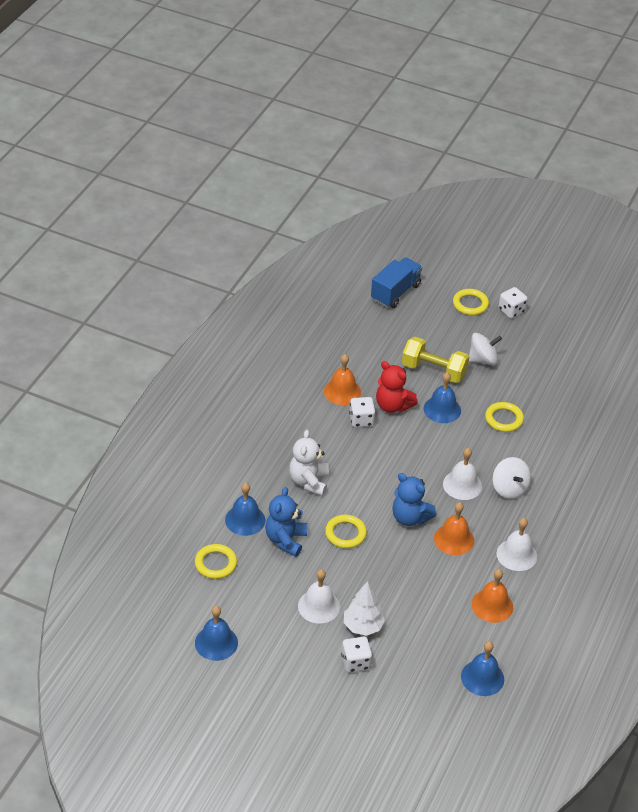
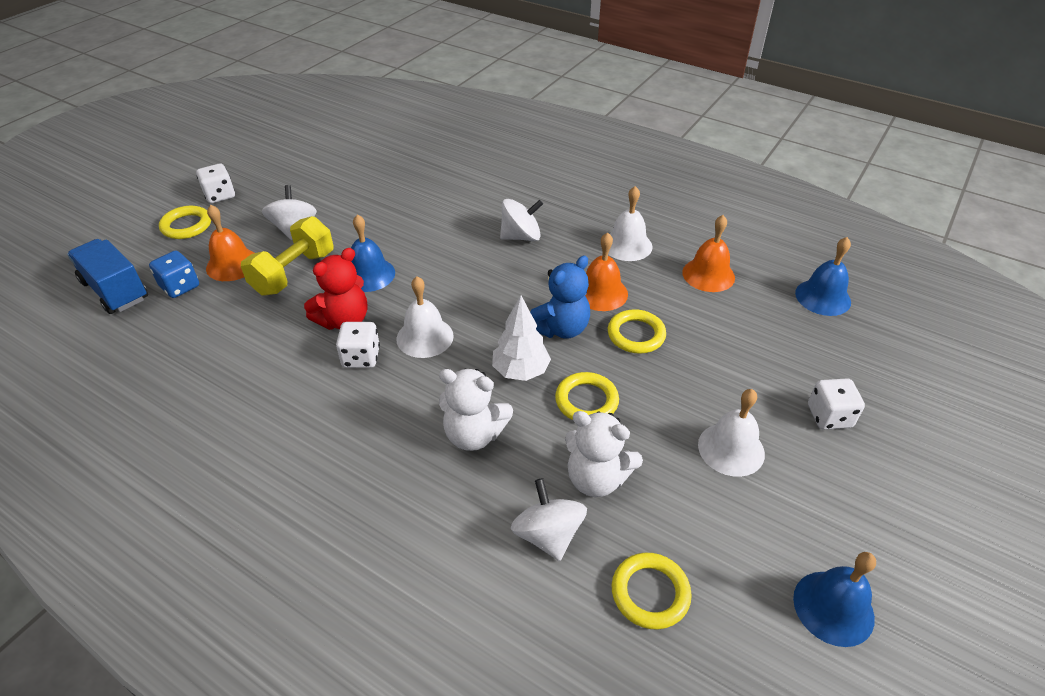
camera: 80 degrees left, 0 degrees up
(245, 520) = (548, 535): blue bell -> white spinning top
(285, 540) = (596, 478): blue teddy bear -> white teddy bear
(342, 391) = (292, 372): orange bell -> orange bell (232, 264)
(363, 626) = (761, 401): white tree -> white tree (520, 371)
(406, 320) = (180, 286): none -> blue dice
(462, 485) = (508, 274): white bell -> white bell (425, 337)
(504, 419) = (404, 226): yellow ring -> yellow ring (636, 335)

